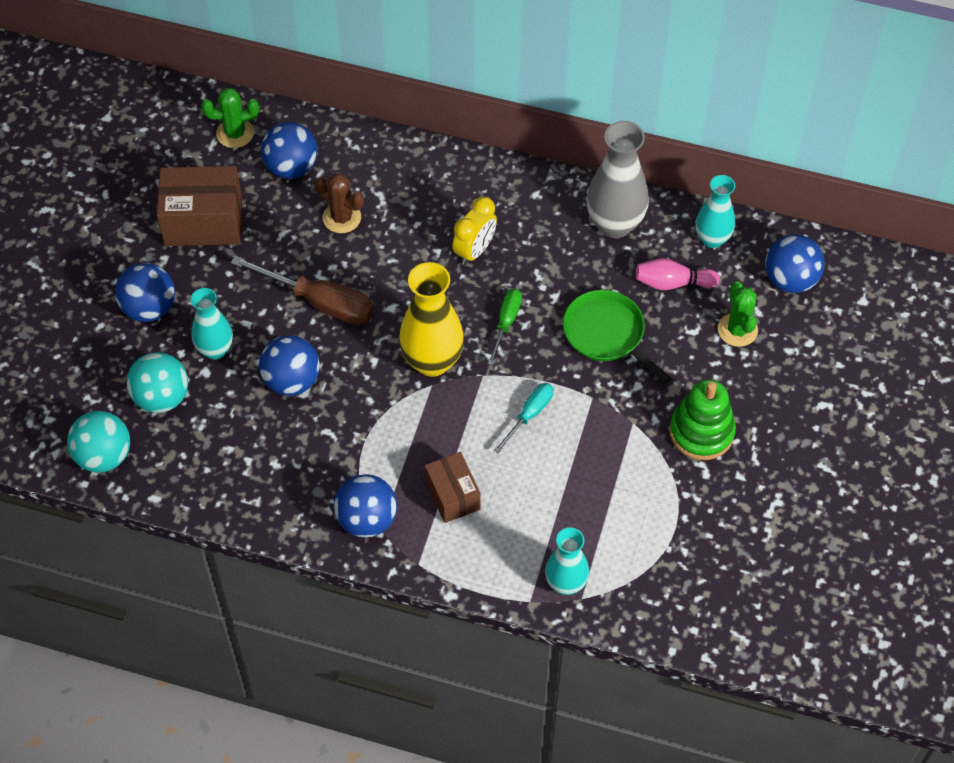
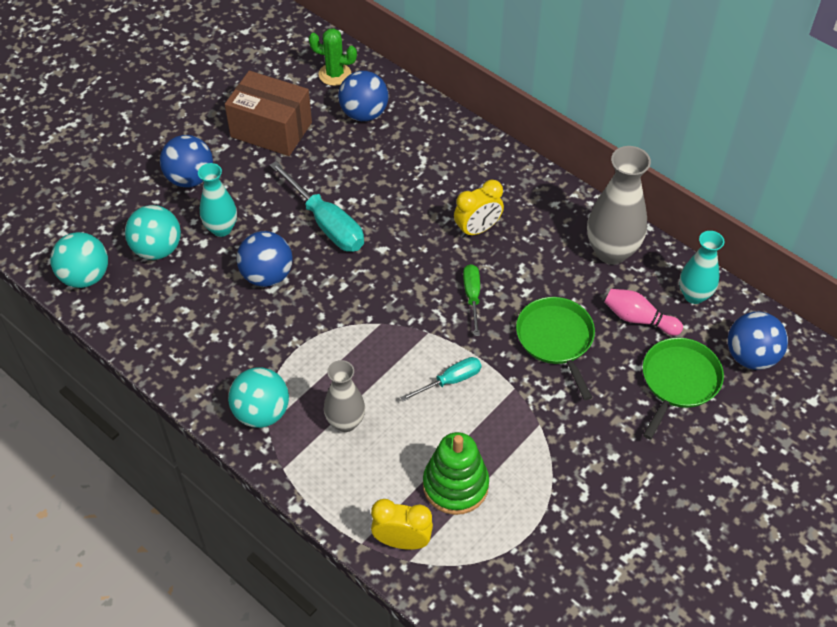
camera: 25 degrees right, 5 degrees down
(320, 302) = (326, 223): brown screwdriver -> turquoise screwdriver
(342, 218) = (382, 165): brown cactus -> none
(367, 519) = (262, 412): blue ball -> turquoise ball
(432, 361) = (391, 304): yellow vase -> none
(452, 495) = (345, 422): brown box -> grey vase
(506, 323) = (472, 297): green screwdriver -> green screwdriver turned 45 degrees counterclockwise
(565, 583) = (402, 541): turquoise vase -> yellow clock
(701, 432) = (599, 457): green stacking toy -> green stacking toy (455, 485)
(737, 330) = (678, 381): green cactus -> green pan

